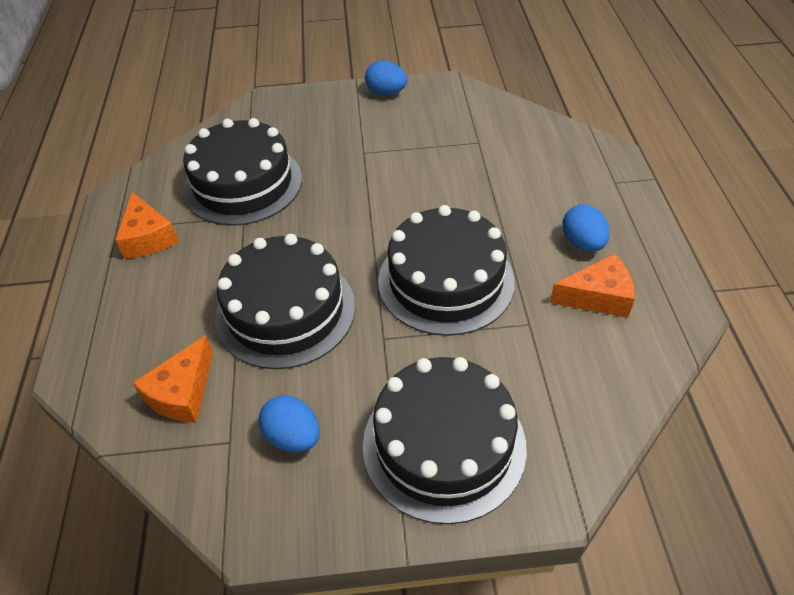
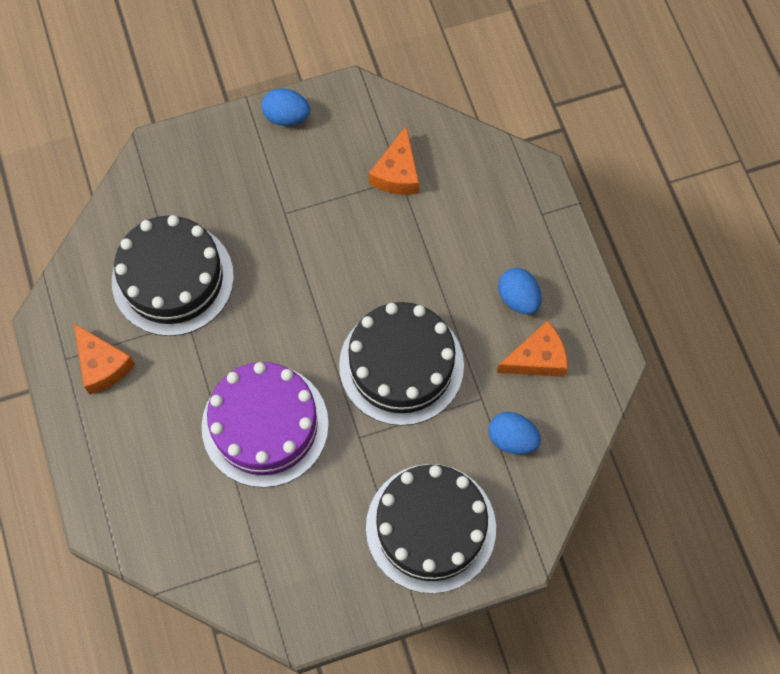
camera: 15 degrees left, 20 degrees up
(182, 393) = (203, 524): orange cheese -> orange cheese (397, 173)
(285, 311) = (265, 425): black cake -> purple cake
(293, 437) = (309, 545): blue egg -> blue egg (512, 439)

